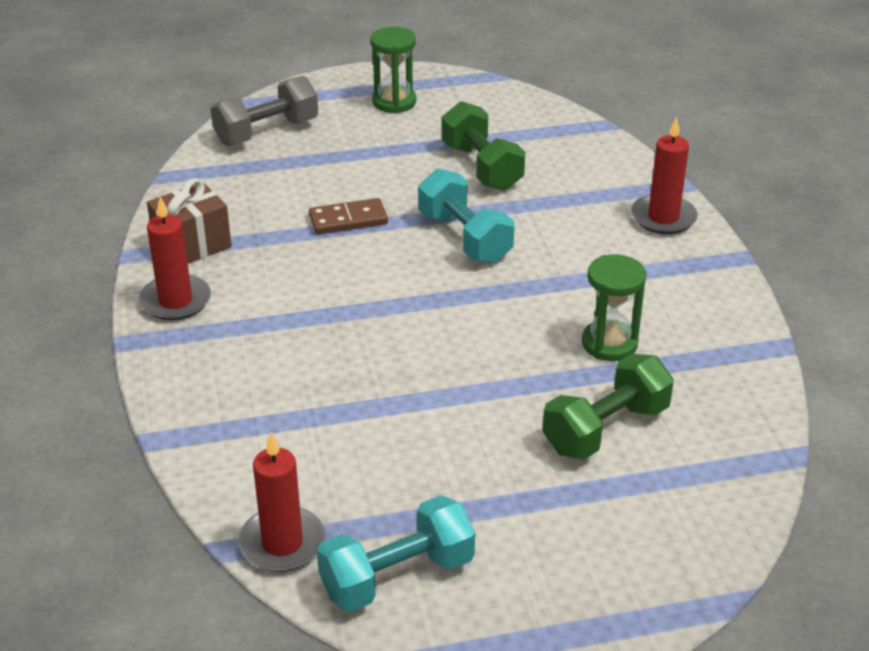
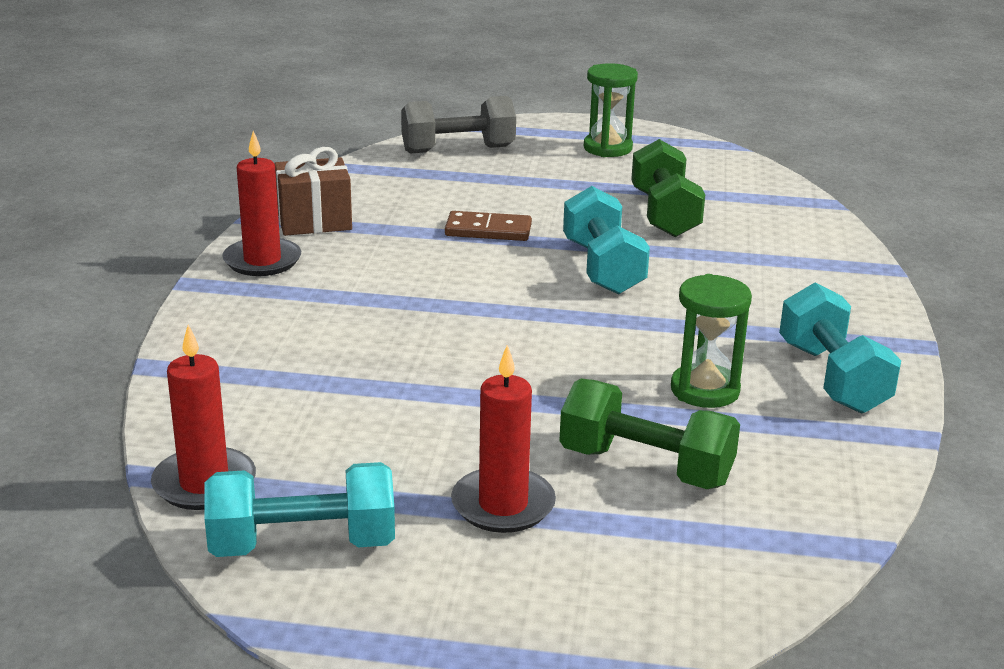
camera: 20 degrees right, 10 degrees down
(606, 429) = (645, 467): green dumbbell -> green dumbbell turned 45 degrees clockwise
(663, 218) = (847, 292): red candle -> red candle (503, 505)
(694, 306) = (832, 378): none -> turquoise dumbbell

